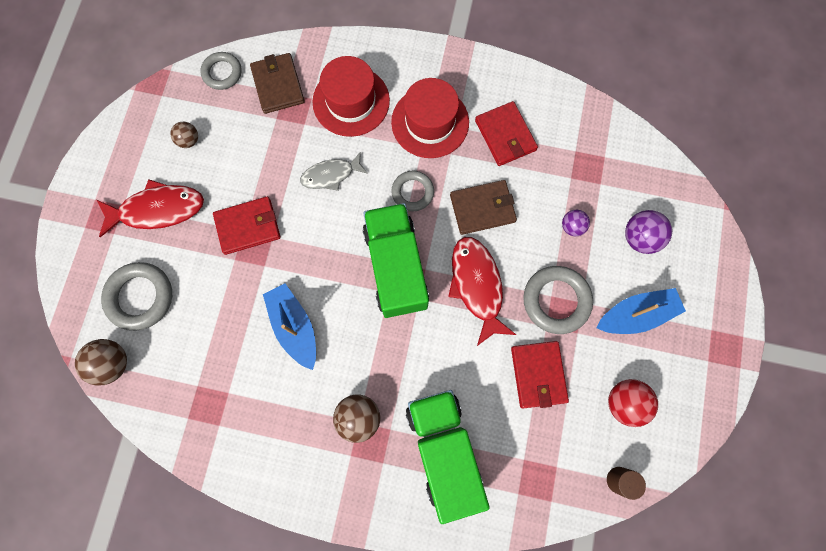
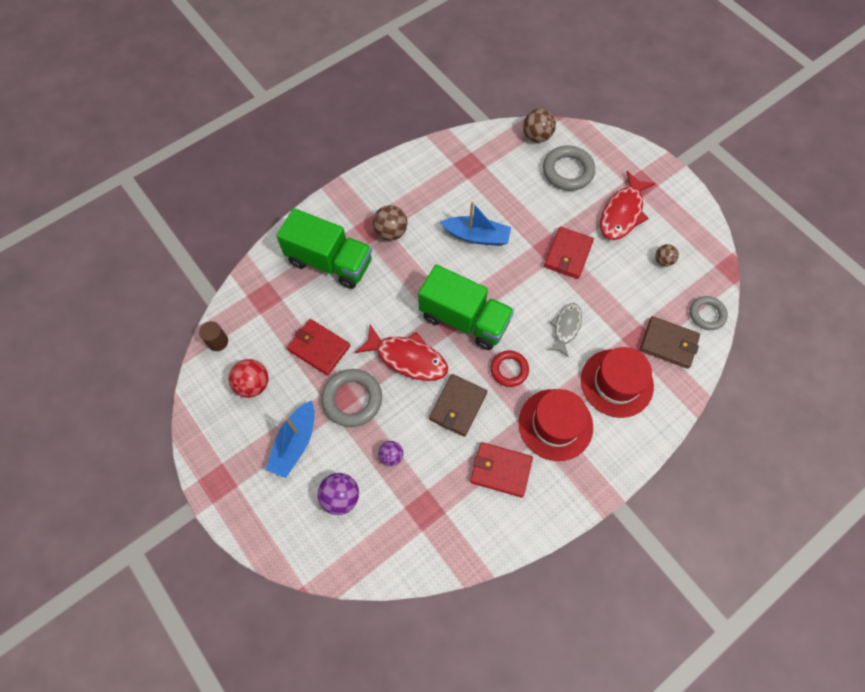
camera: 130 degrees right, 10 degrees down
(412, 192) = (509, 370): grey ring -> red ring

